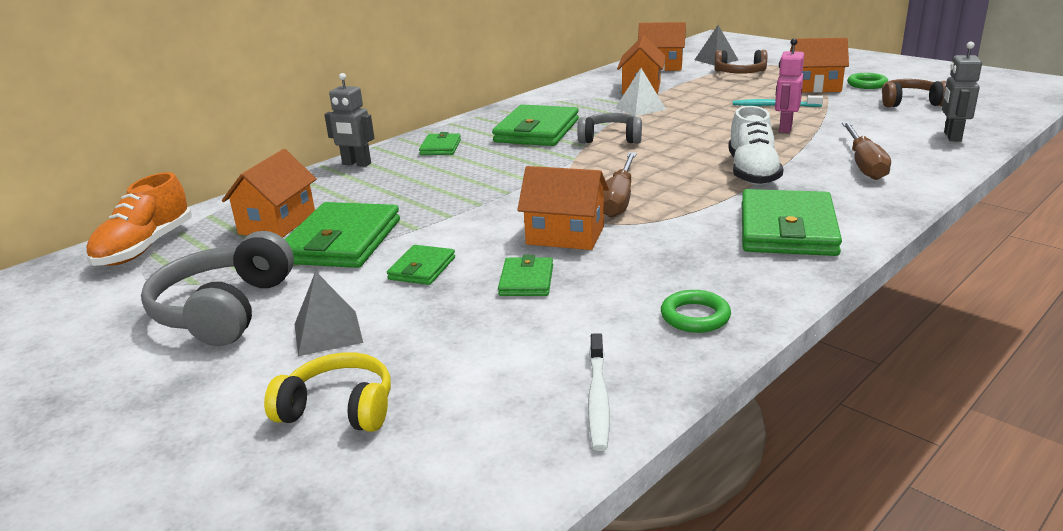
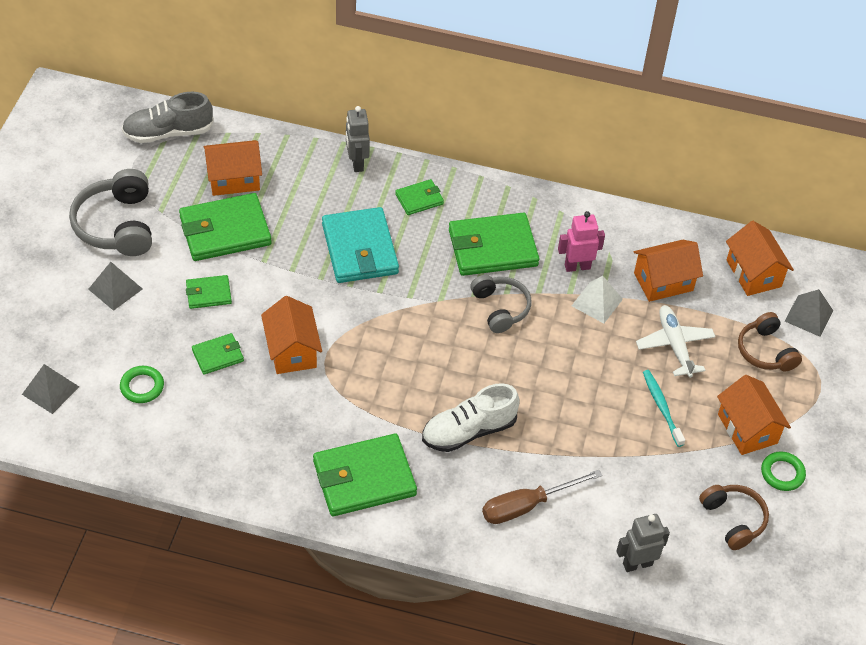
camera: 55 degrees right, 25 degrees up
(145, 247) = (168, 133): orange shoe -> grey shoe
(224, 310) = (117, 225): grey headphones -> grey headphones turned 75 degrees counterclockwise
(339, 408) = (52, 334): yellow headphones -> none
(450, 436) = (50, 390): none -> grey pyramid
(465, 180) = (359, 249): none -> turquoise wallet
(598, 398) = (107, 439): white toothbrush -> none
(619, 199) = (370, 360): brown screwdriver -> none
(695, 316) = (212, 457): green ring -> green ring (142, 386)
(711, 94) = (674, 345): none -> white plane
(785, 128) = (595, 430): pink robot -> pink robot (577, 266)

